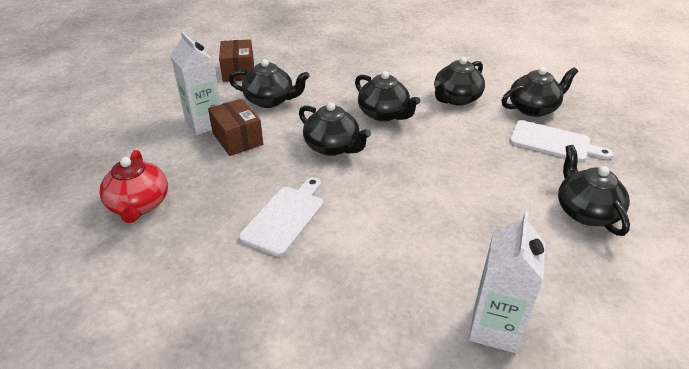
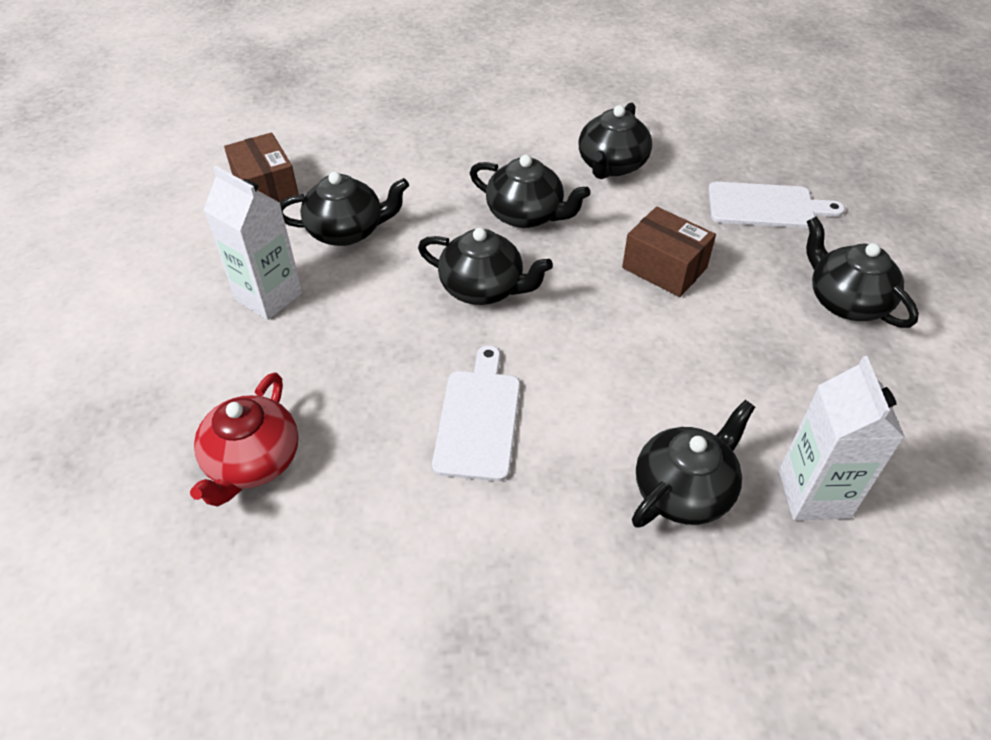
camera: 20 degrees left, 10 degrees up
(139, 205) = (253, 462): red teapot -> red teapot turned 45 degrees clockwise
(237, 139) = (336, 310): brown box -> brown box (664, 268)
(533, 108) = (718, 158): black teapot -> black teapot (684, 490)

